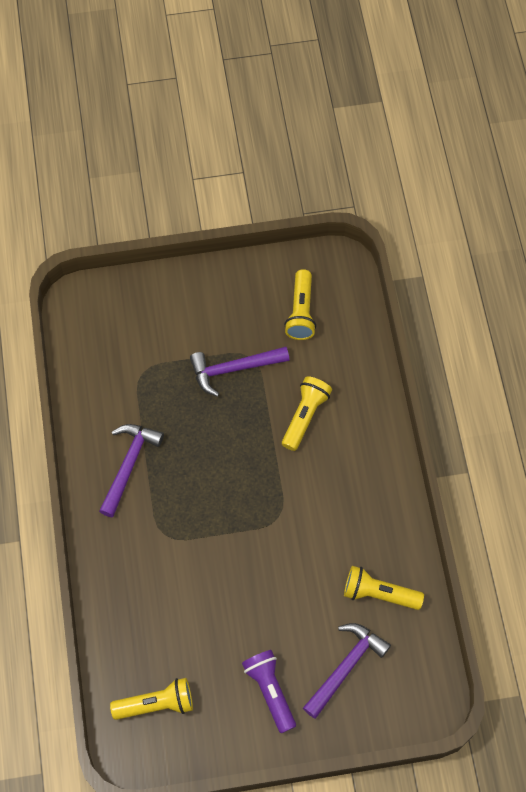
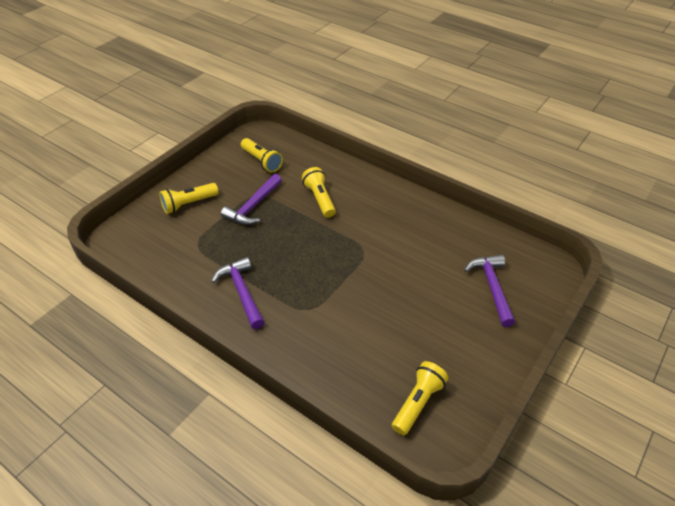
camera: 45 degrees left, 20 degrees down
(270, 691) = (471, 334): purple flashlight -> none
(379, 593) = (461, 242): yellow flashlight -> yellow flashlight (188, 204)

